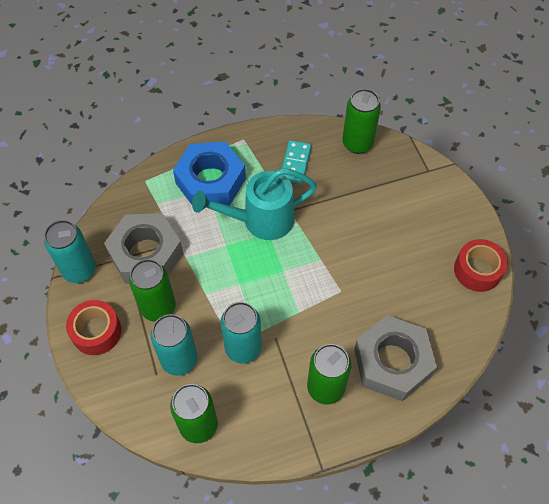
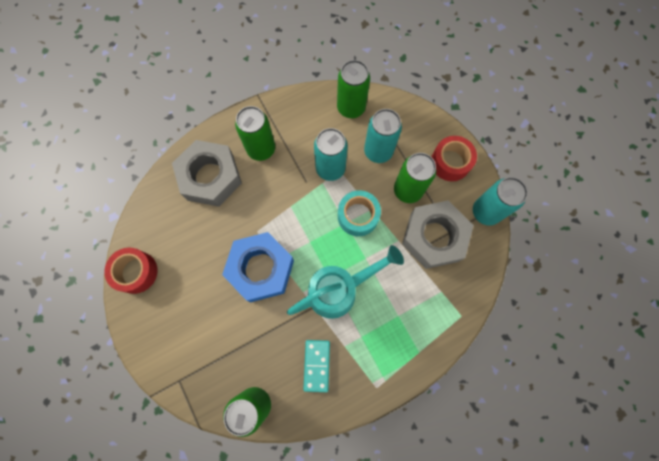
camera: 170 degrees right, 15 degrees up
(210, 181) = (397, 327): blue nut -> blue nut (261, 269)
(223, 289) = (358, 216): none -> turquoise tape

